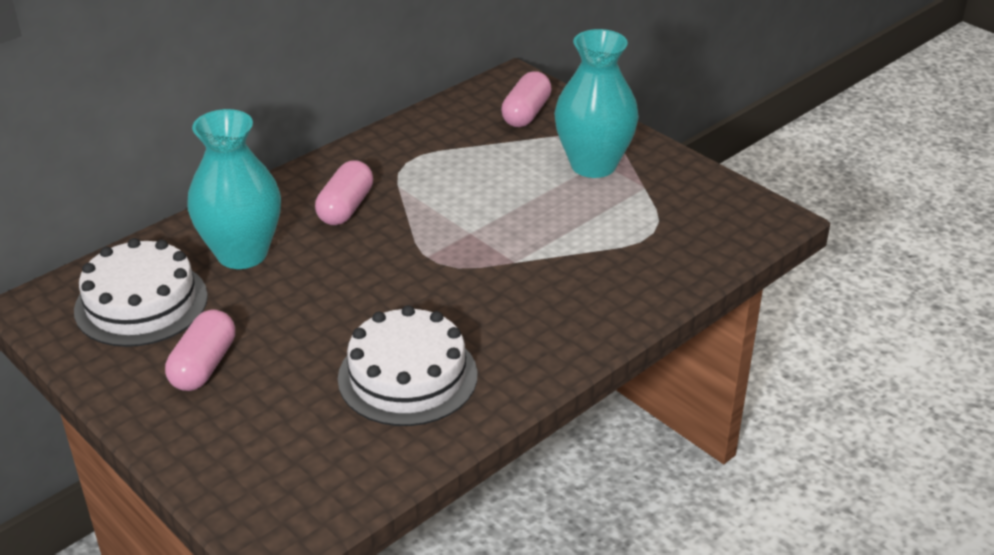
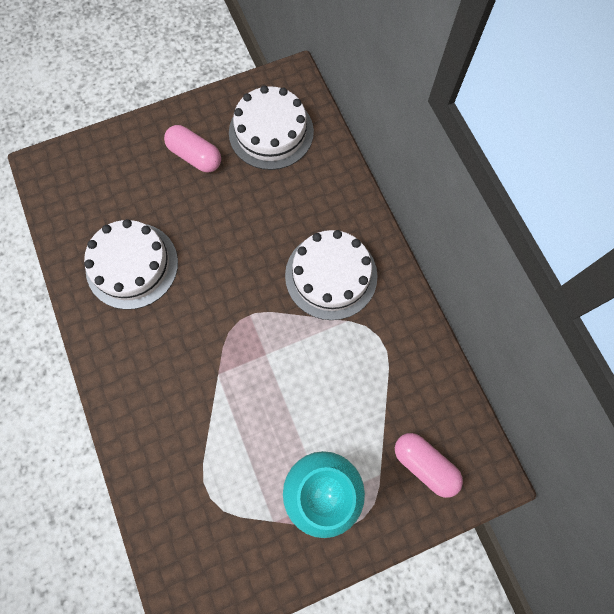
camera: 110 degrees right, 35 degrees up
(242, 254) = (300, 197): turquoise vase -> none
(346, 208) = (331, 275): pink capsule -> white cake

